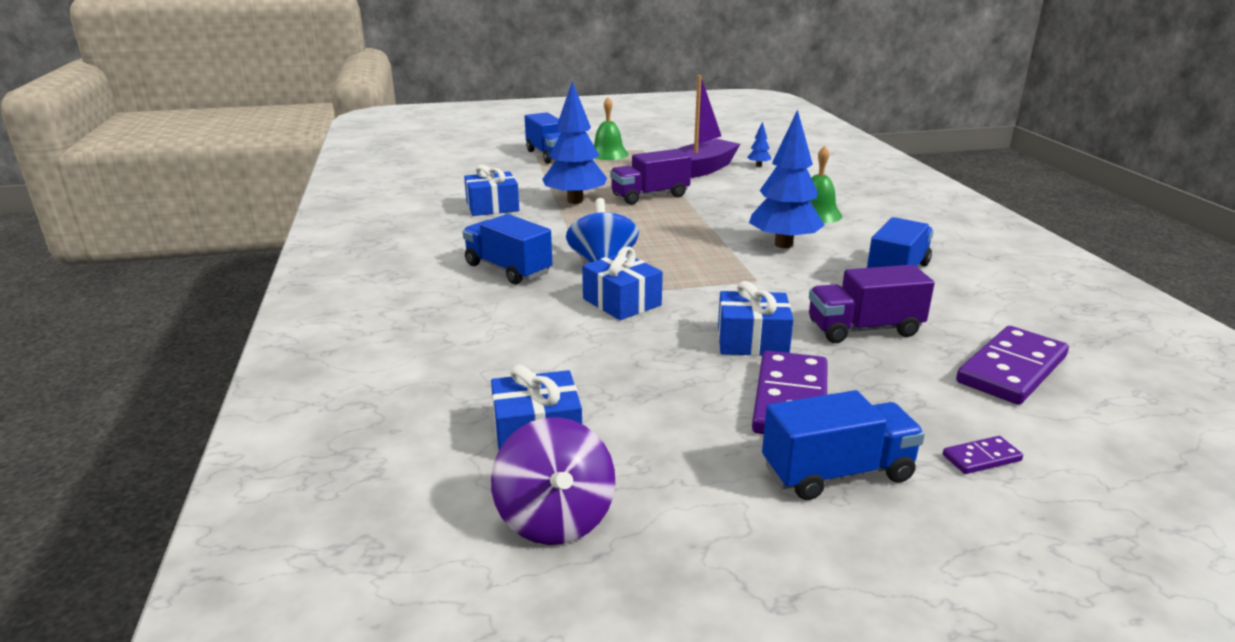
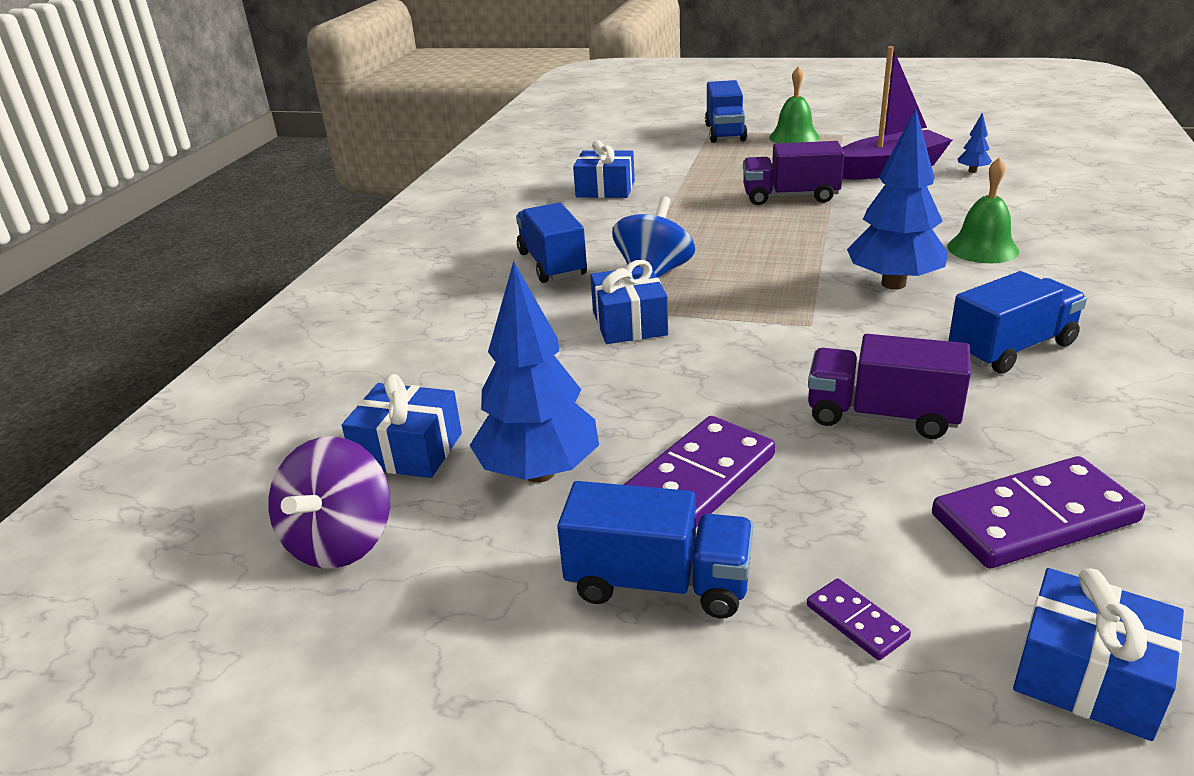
camera: 30 degrees right, 5 degrees up
(575, 201) = (698, 193): blue tree -> blue tree (539, 472)
(752, 341) = (726, 400): blue gift -> blue gift (1088, 676)
(981, 458) = (856, 622): purple domino -> purple domino turned 45 degrees clockwise

